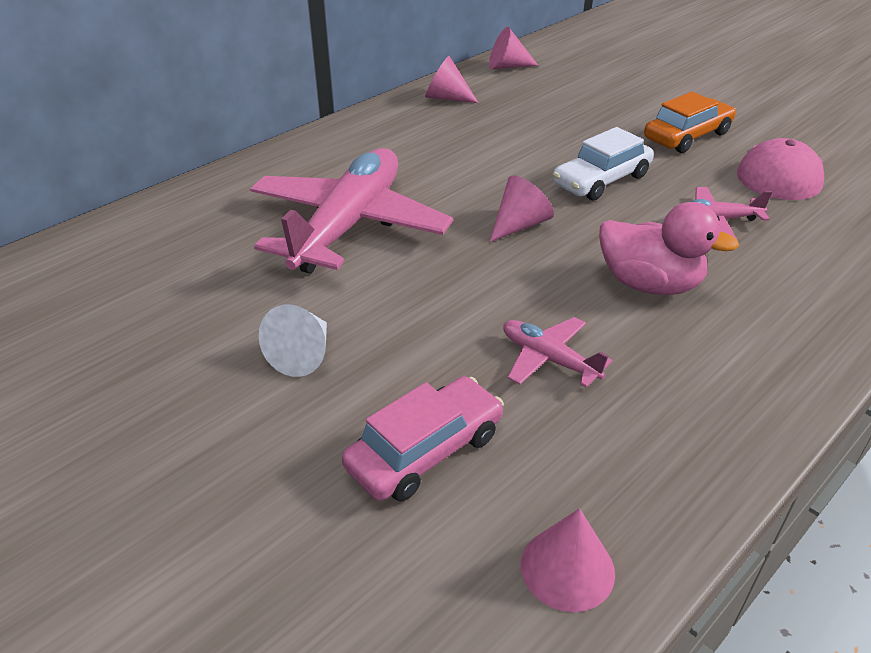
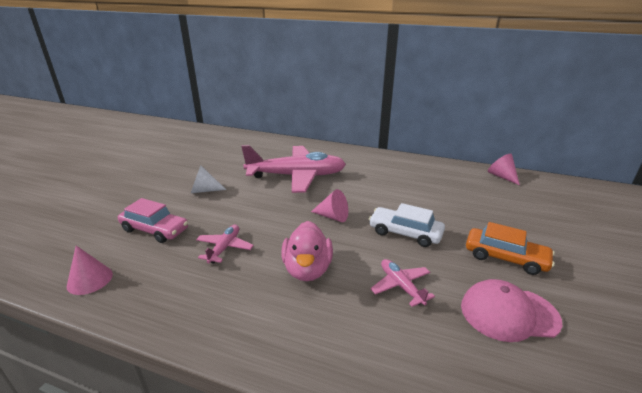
camera: 65 degrees right, 10 degrees down
(446, 98) = (438, 169): pink cone -> none

